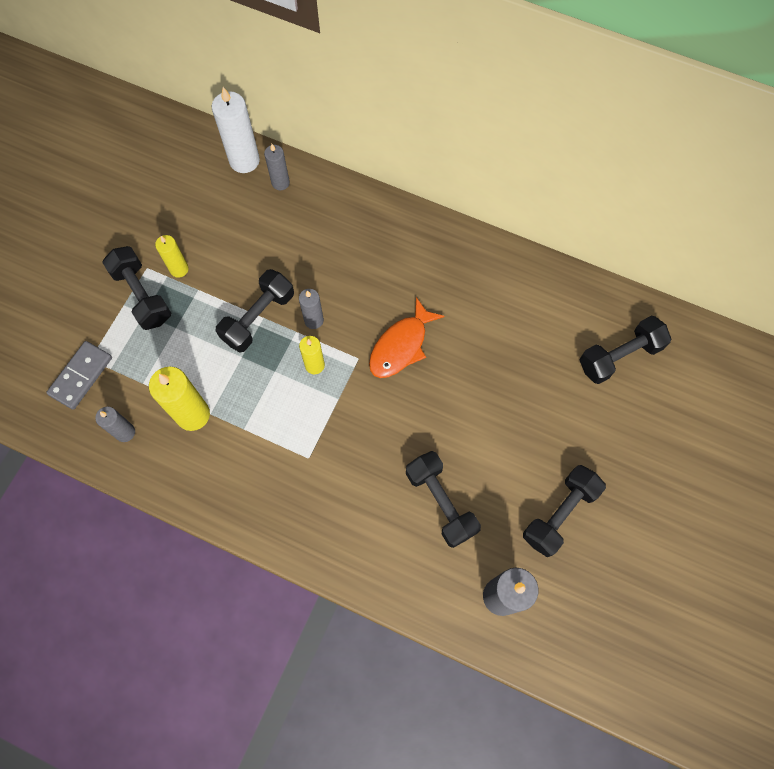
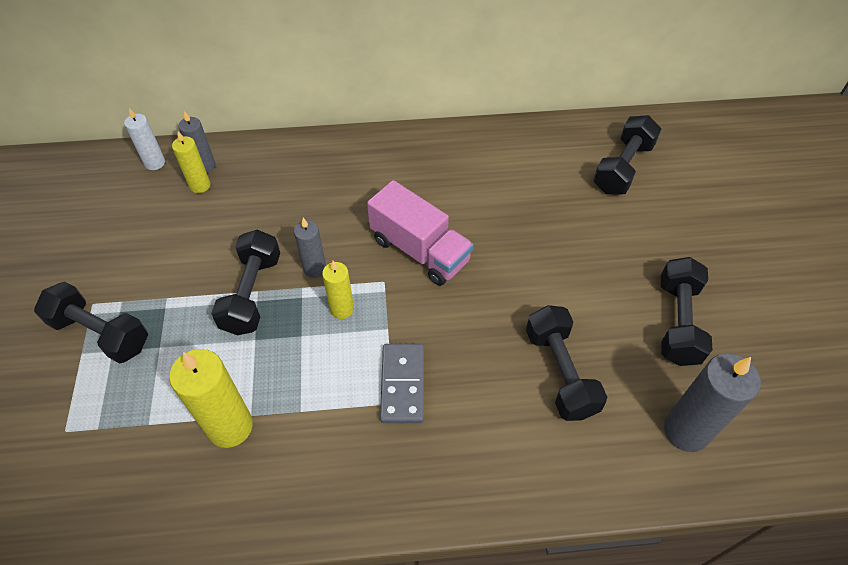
camera: 30 degrees left, 15 degrees down
(81, 376) = (61, 456): grey domino -> grey domino (402, 384)
(125, 432) = (153, 490): grey candle -> none
(179, 269) = (133, 288): yellow candle -> yellow candle (200, 185)
(244, 160) = (155, 163): white candle -> white candle, size x0.59
(401, 346) = (420, 250): orange fish -> pink truck
(441, 502) = (560, 372): black dumbbell -> black dumbbell turned 45 degrees clockwise

